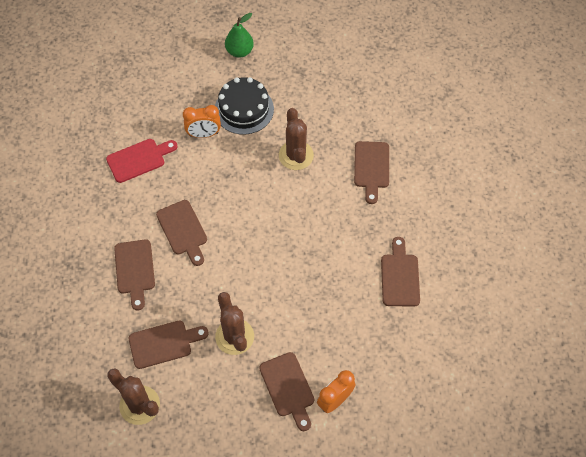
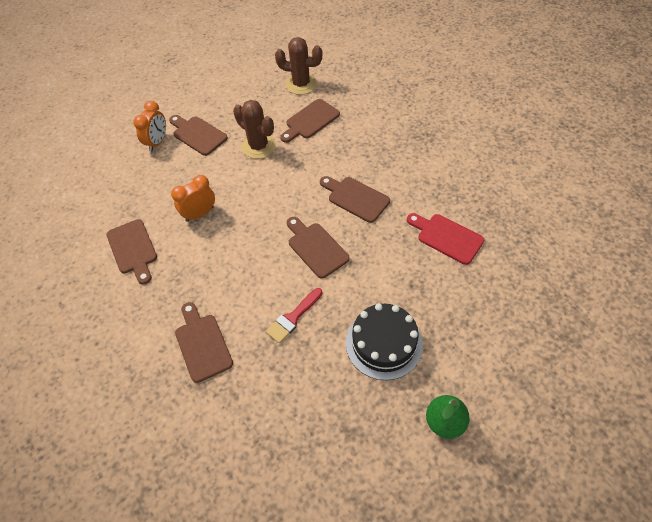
camera: 155 degrees right, 5 degrees down
(135, 270) = (372, 153): brown cutting board -> brown cutting board (316, 248)
(139, 159) = (447, 237): red cutting board -> red cutting board turned 90 degrees clockwise
(204, 134) = (405, 293): orange clock -> orange clock (199, 214)
(296, 155) = (293, 318): brown cactus -> red brush

